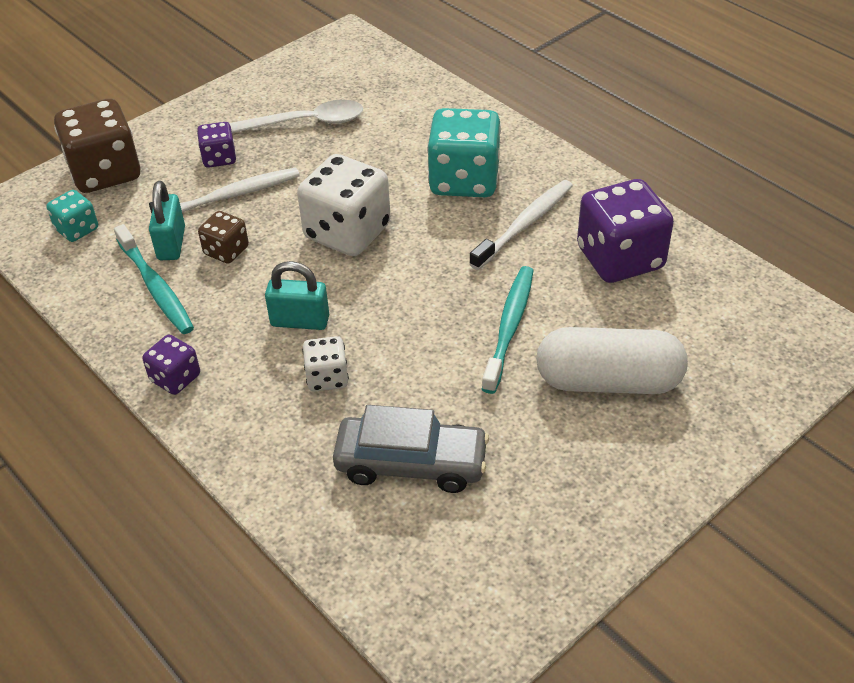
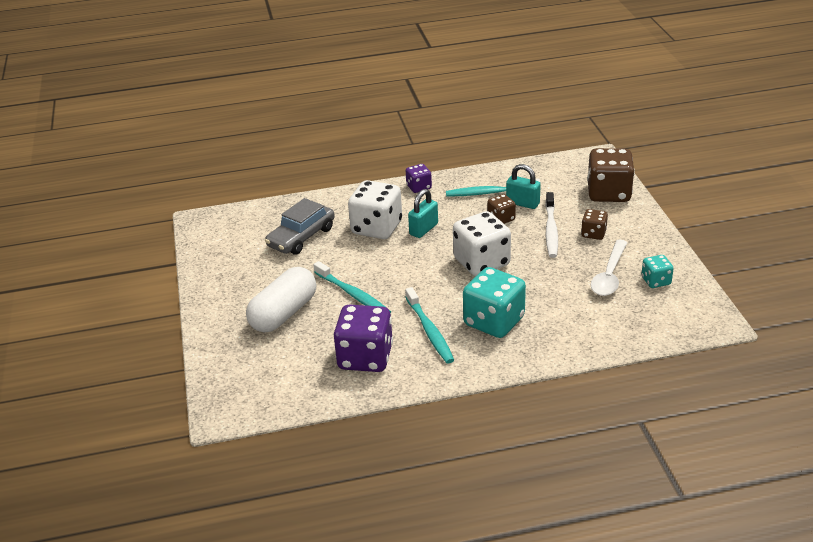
camera: 120 degrees right, 10 degrees down
(77, 229) = (560, 177): turquoise dice -> turquoise dice (656, 281)
(219, 158) = (593, 234): purple dice -> brown dice
(327, 378) = (376, 228): white dice -> white dice, size x1.94
(524, 225) = (429, 331): white toothbrush -> turquoise toothbrush

